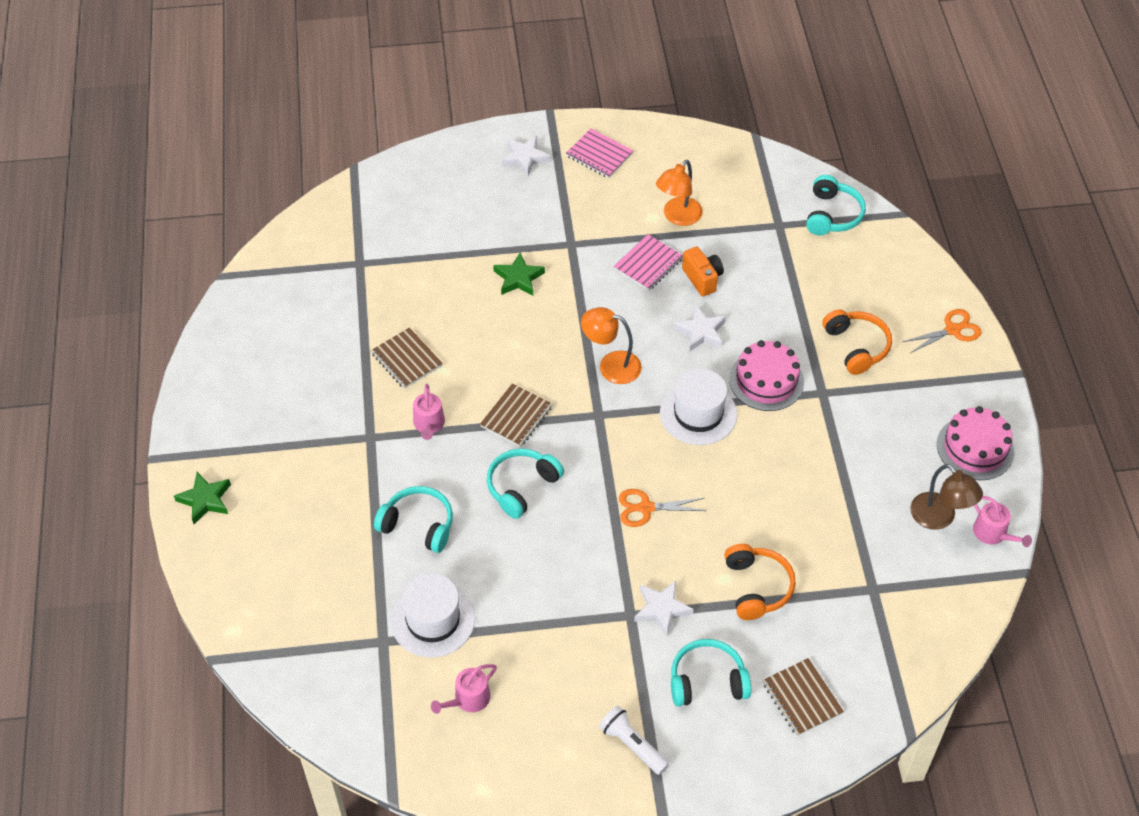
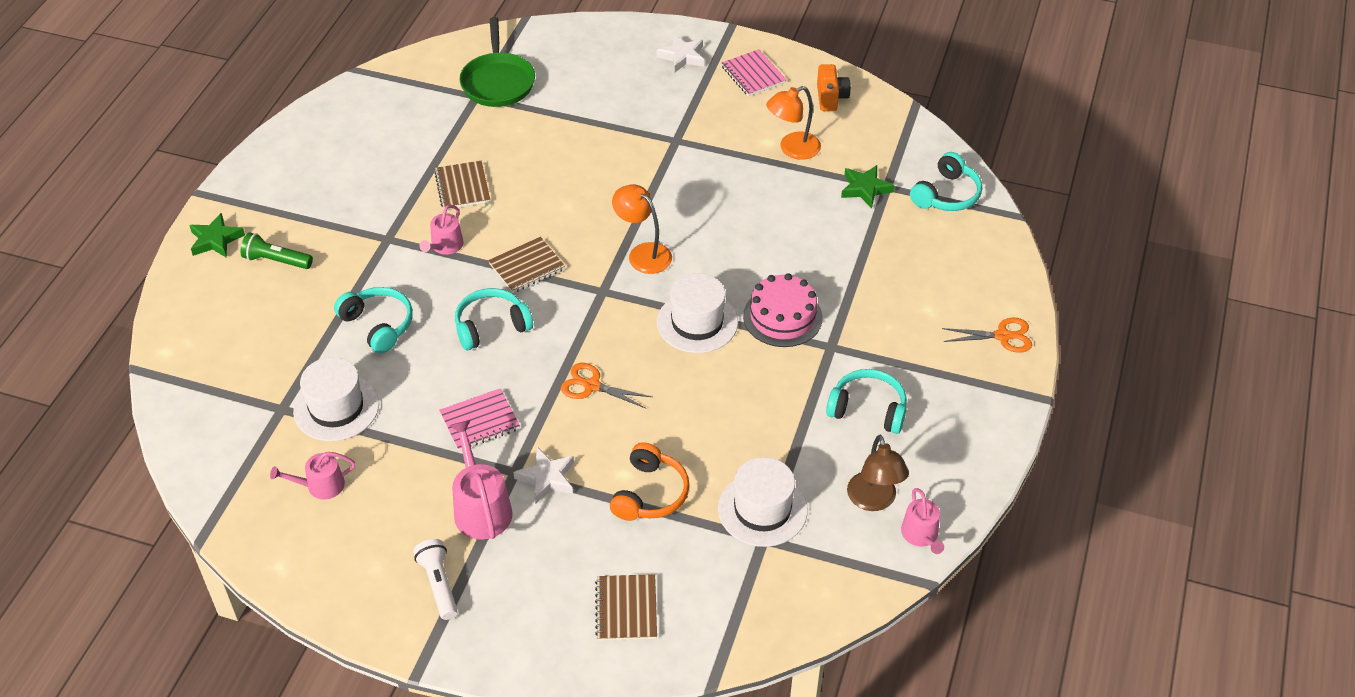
camera: 25 degrees right, 5 degrees down
(279, 498) = (276, 261): none -> green flashlight
(370, 241) = (498, 82): none -> green pan
(518, 278) = (608, 153): green star -> green star (865, 189)
(623, 660) = (481, 508): none -> pink watering can
(648, 264) = (737, 180): pink notebook -> pink notebook (480, 421)
(701, 332) = (747, 254): white star -> none
(702, 279) = (780, 209): orange camera -> orange camera (831, 98)
(707, 681) = (546, 557): turquoise headphones -> turquoise headphones (868, 409)
(856, 347) = (892, 318): orange headphones -> none
(856, 563) = (762, 509): none -> white hat
(975, 448) = (954, 450): pink cake -> none

